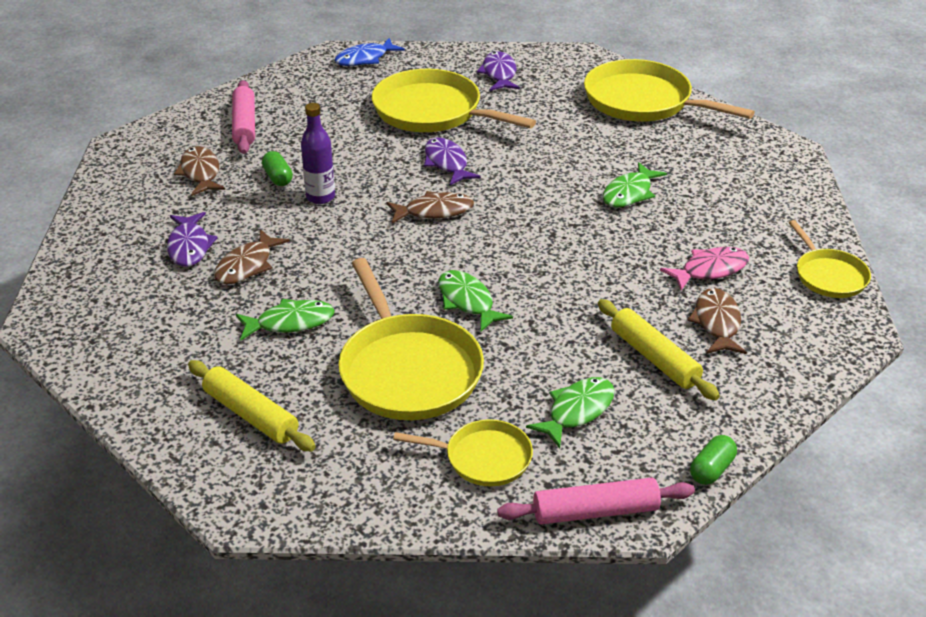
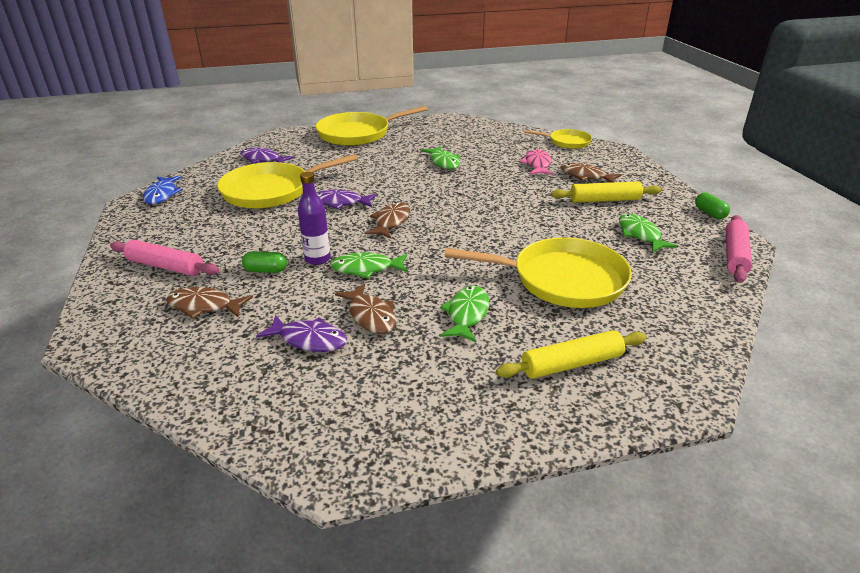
camera: 60 degrees left, 5 degrees down
(467, 301) = (504, 238): green fish -> green fish (366, 269)
(483, 458) = (671, 277): yellow pan -> none

